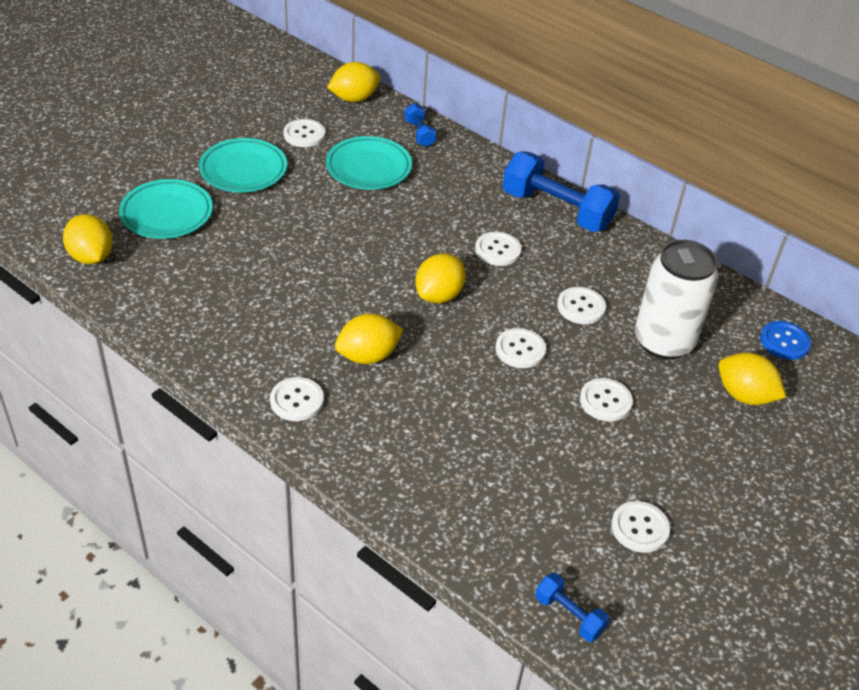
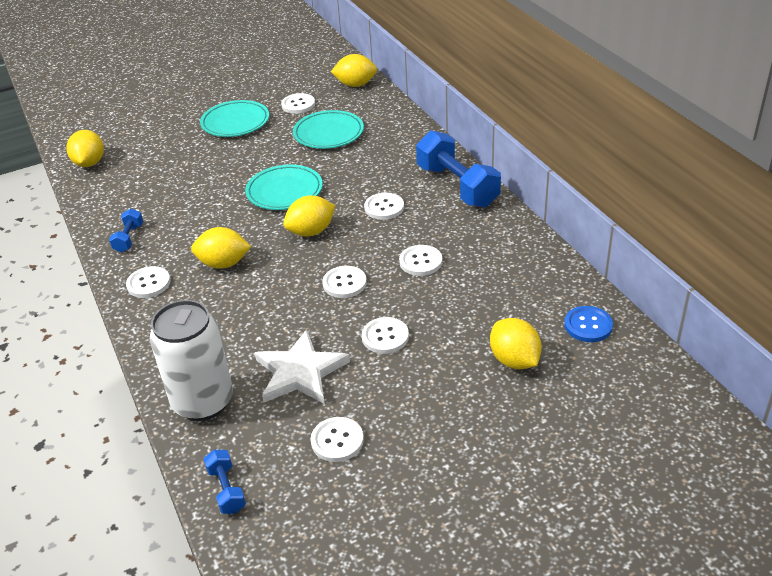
camera: 30 degrees right, 5 degrees down
(167, 213) = (160, 143): turquoise plate -> turquoise plate (284, 191)
(419, 133) = (387, 115): blue dumbbell -> blue dumbbell (129, 238)
(548, 463) = (300, 372): none -> white star
(663, 341) = (472, 302): white can -> white can (203, 402)

